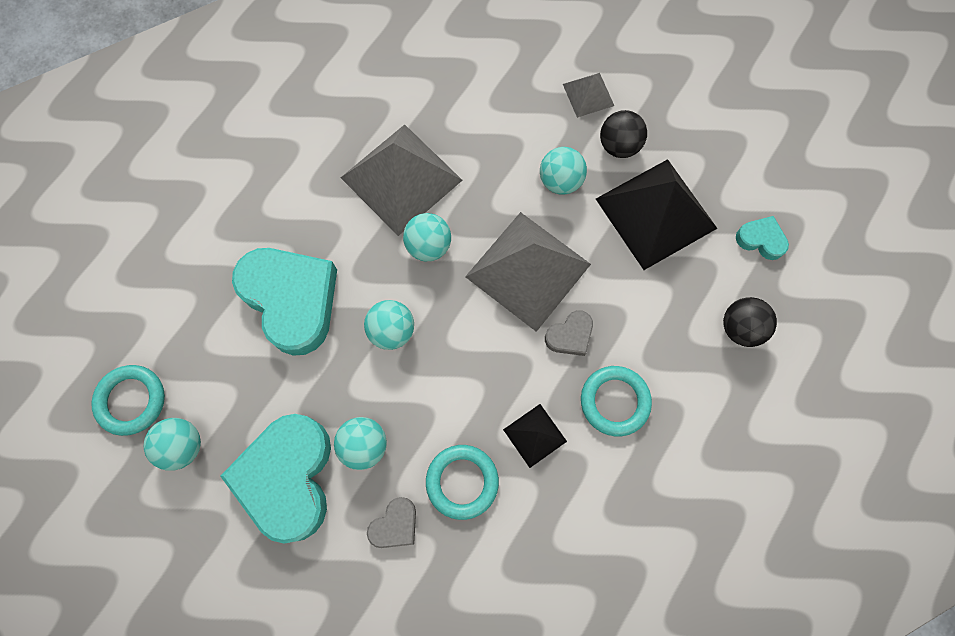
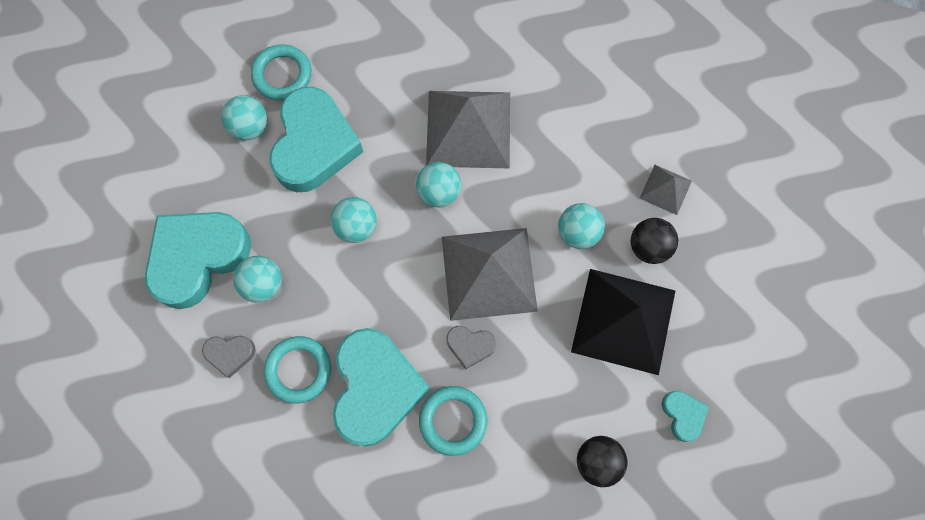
camera: 45 degrees right, 0 degrees up
(131, 400) = (158, 117): turquoise ring -> turquoise ring (282, 75)
(183, 446) = (159, 176): turquoise ball -> turquoise ball (250, 127)
(535, 435) = (376, 388): black pyramid -> turquoise heart

